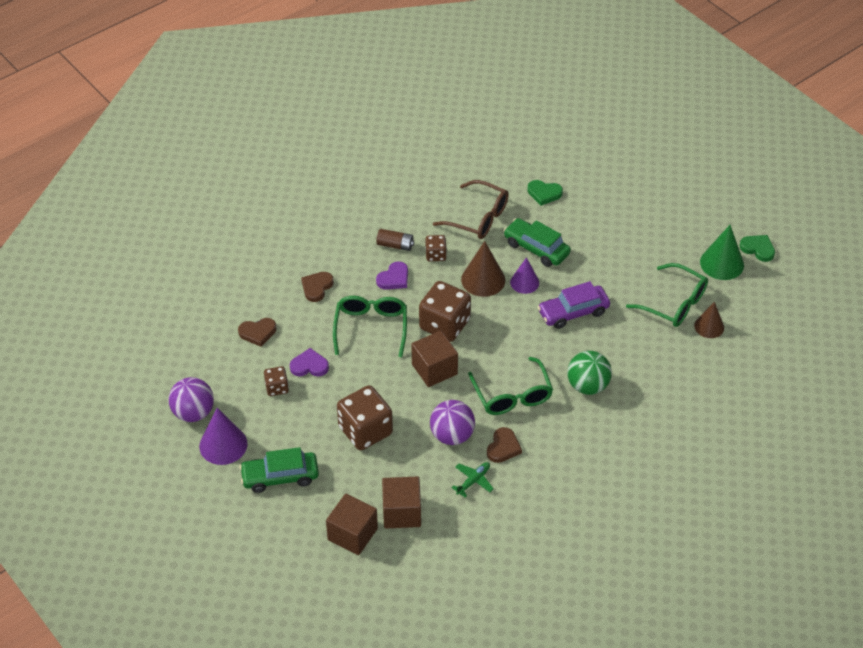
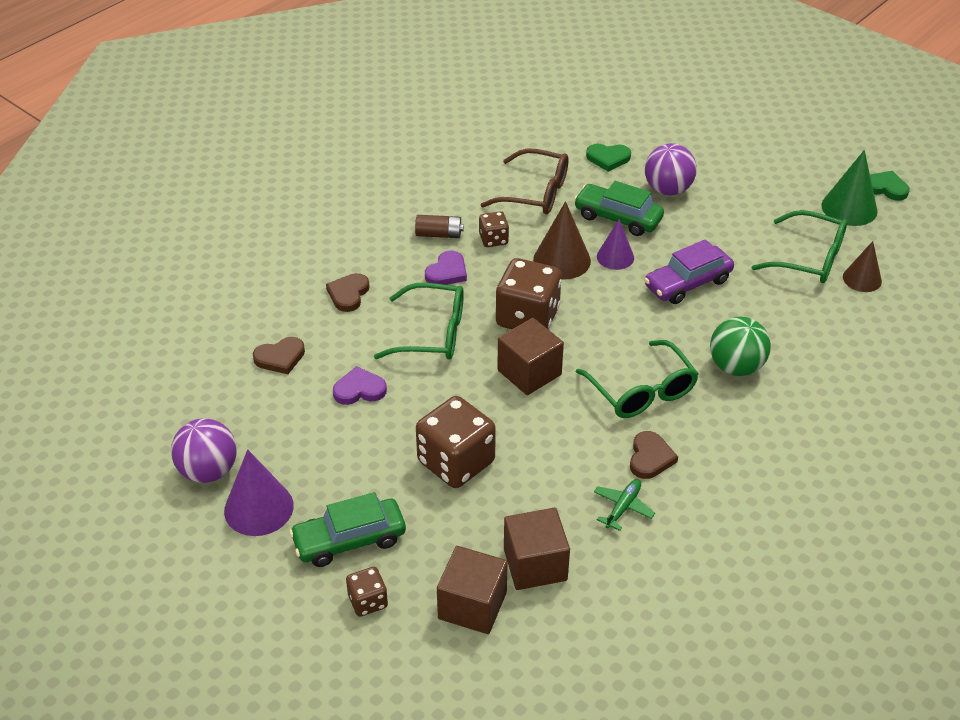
camera: 10 degrees left, 5 degrees down
(277, 388) = (320, 423): brown dice -> brown dice (368, 601)
(371, 328) = (432, 333): green glasses -> green glasses turned 105 degrees clockwise
(452, 435) = (576, 452): purple ball -> purple ball (667, 190)

